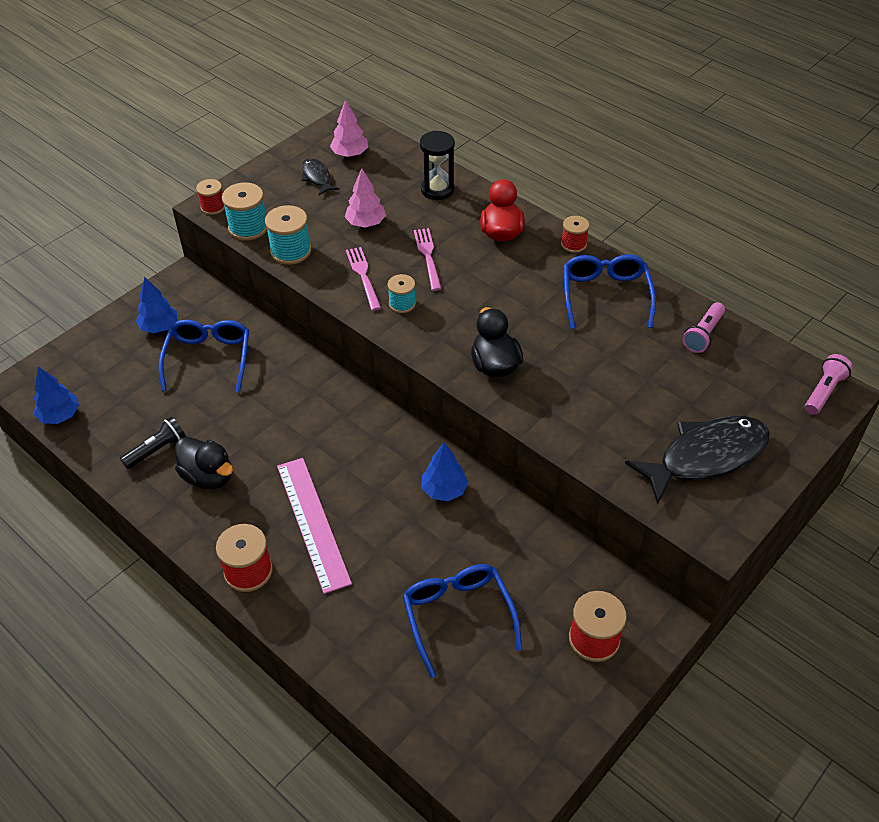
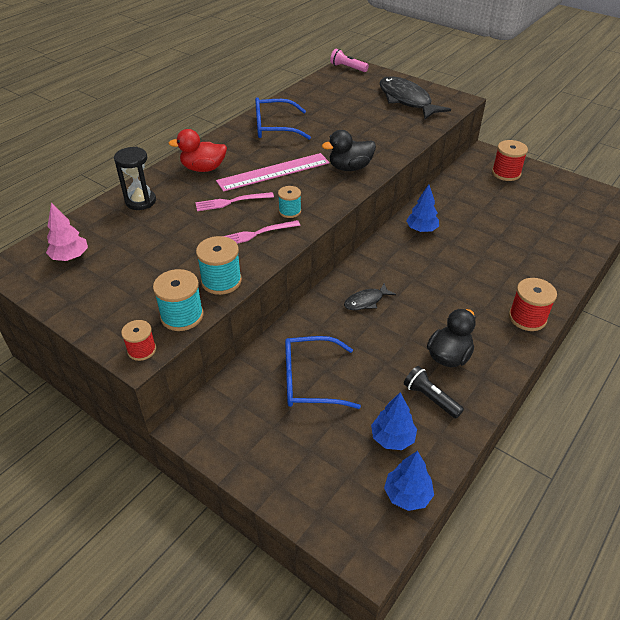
camera: 95 degrees left, 5 degrees down
(159, 327) = (267, 431): blue tree -> blue tree (392, 438)
(312, 523) = (472, 289): pink ruler -> pink ruler (273, 172)
(317, 177) = (104, 276): black fish -> black fish (366, 301)
(366, 223) = (183, 238): pink tree -> none
(458, 616) = (515, 220): blue glasses -> none
(573, 244) = (219, 139): red spool -> none
(703, 335) = (308, 97): pink flashlight -> none

